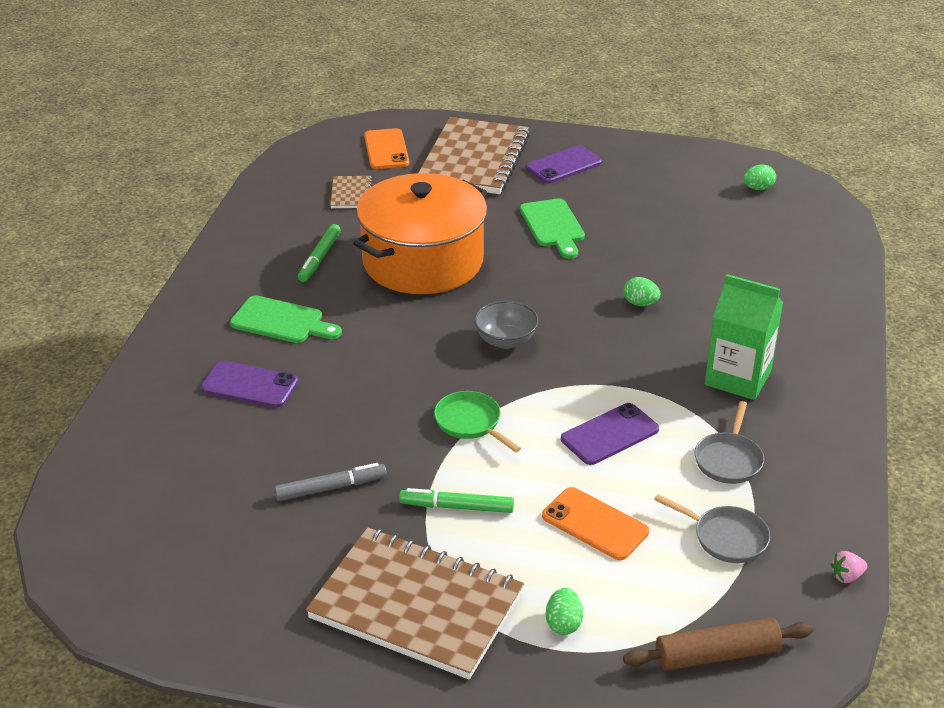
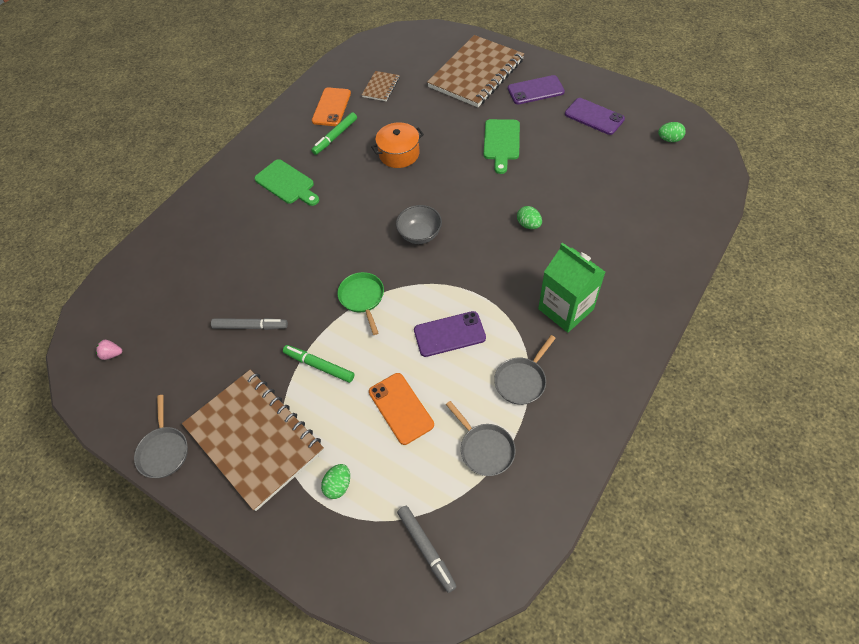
camera: 25 degrees right, 20 degrees up
(249, 385) = (243, 230): purple phone -> purple phone (594, 117)
(291, 653) = (164, 450): none -> grey pan
(386, 149) = (422, 54): orange phone -> orange phone (331, 107)
(423, 261) = (399, 154): orange pot -> orange pot, size x0.48
(717, 655) = (426, 549): brown rolling pin -> grey marker
(846, 576) = (554, 512): pink strawberry -> pink strawberry (112, 354)

